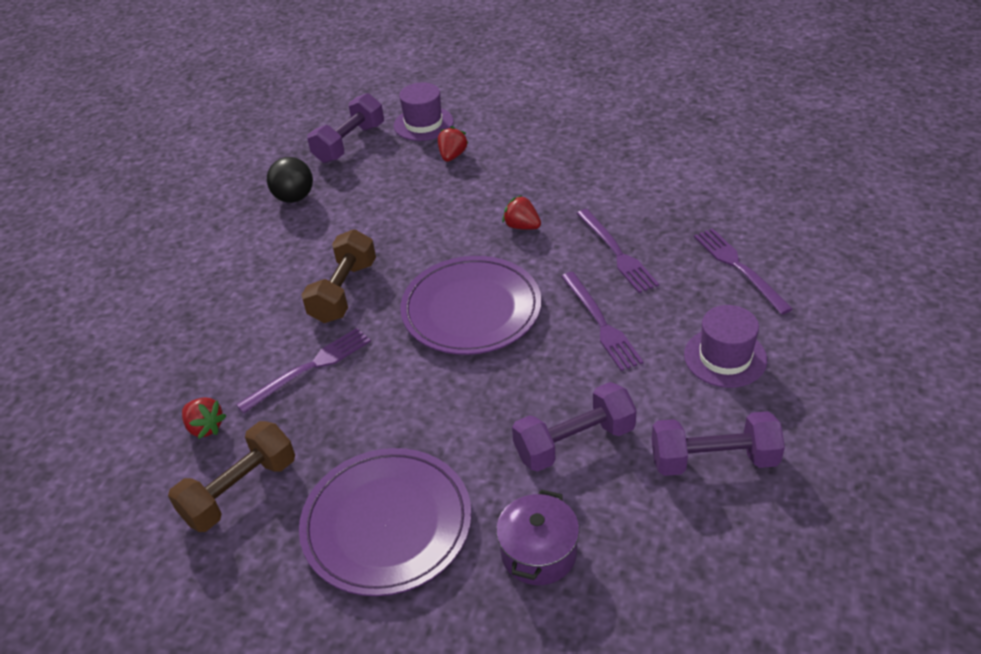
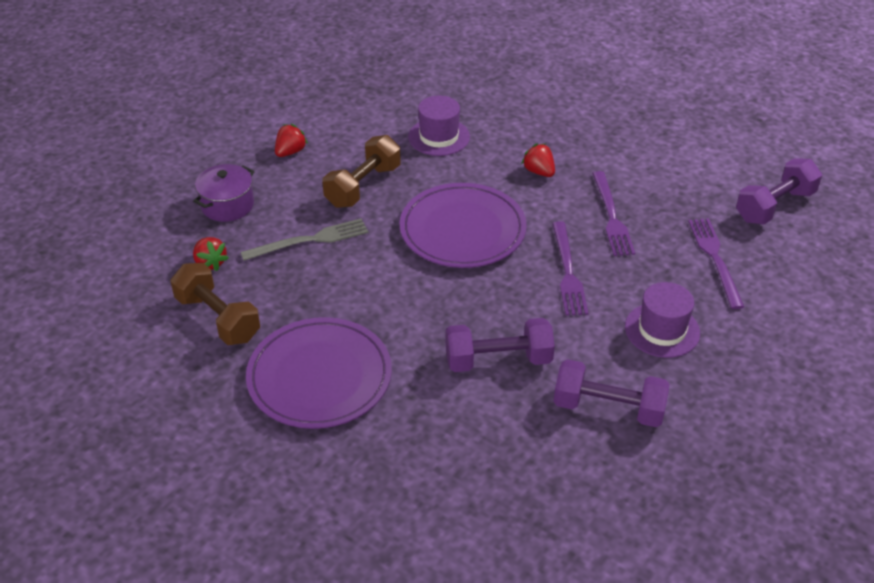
camera: 15 degrees right, 0 degrees up
(240, 490) = (218, 318): brown dumbbell -> brown dumbbell turned 75 degrees clockwise
(294, 198) = (355, 96): black ball -> none
(309, 368) = (310, 240): purple fork -> grey fork
(349, 143) = (422, 60): purple dumbbell -> purple dumbbell (774, 206)
(423, 124) = (494, 59): purple hat -> purple hat (439, 137)
(452, 156) = (507, 94): red strawberry -> red strawberry (290, 152)
(538, 553) = (429, 434): purple pot -> purple pot (227, 205)

